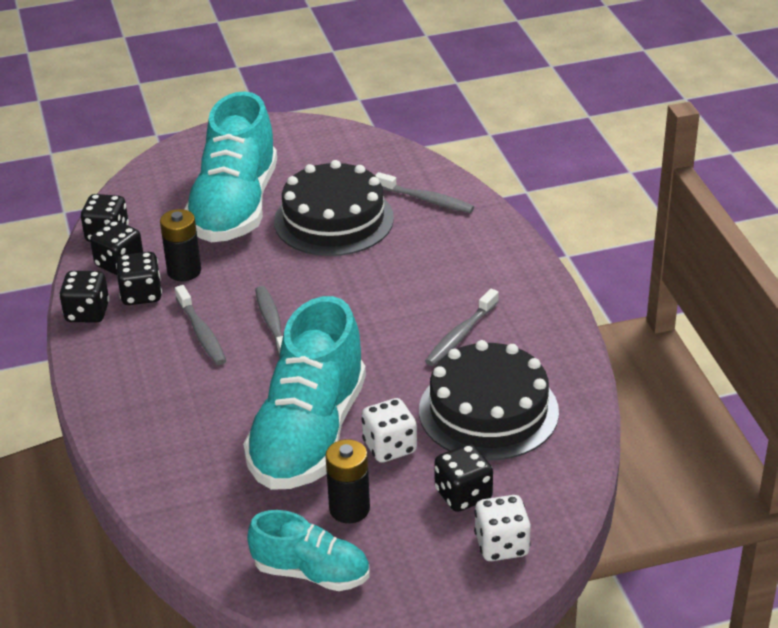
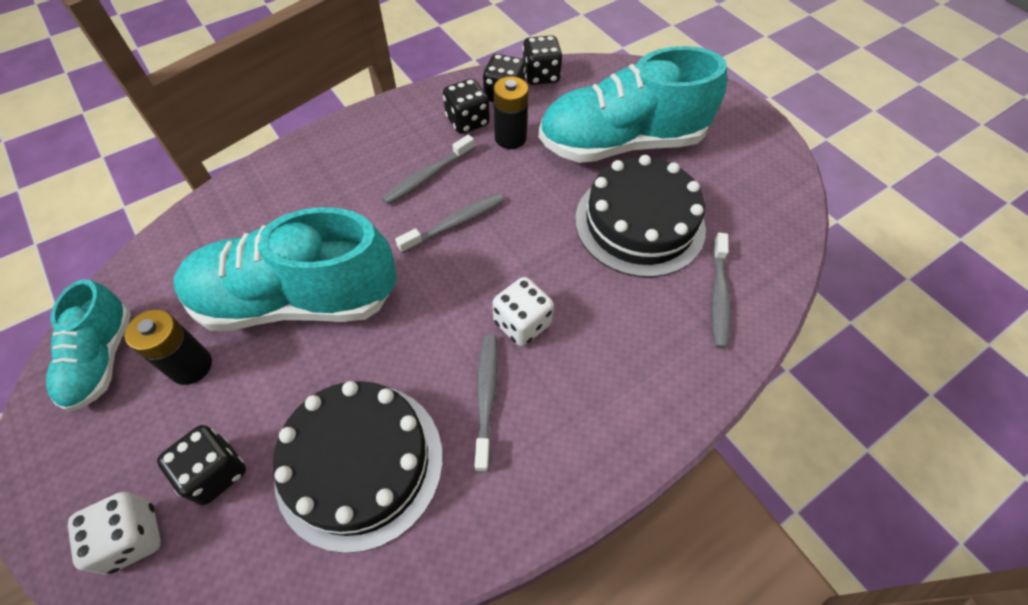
camera: 70 degrees right, 20 degrees up
(87, 313) = (432, 97): black dice -> none
(390, 447) = (286, 377): white dice -> white dice (522, 323)
(460, 335) = (486, 397): grey toothbrush -> grey toothbrush turned 75 degrees clockwise

